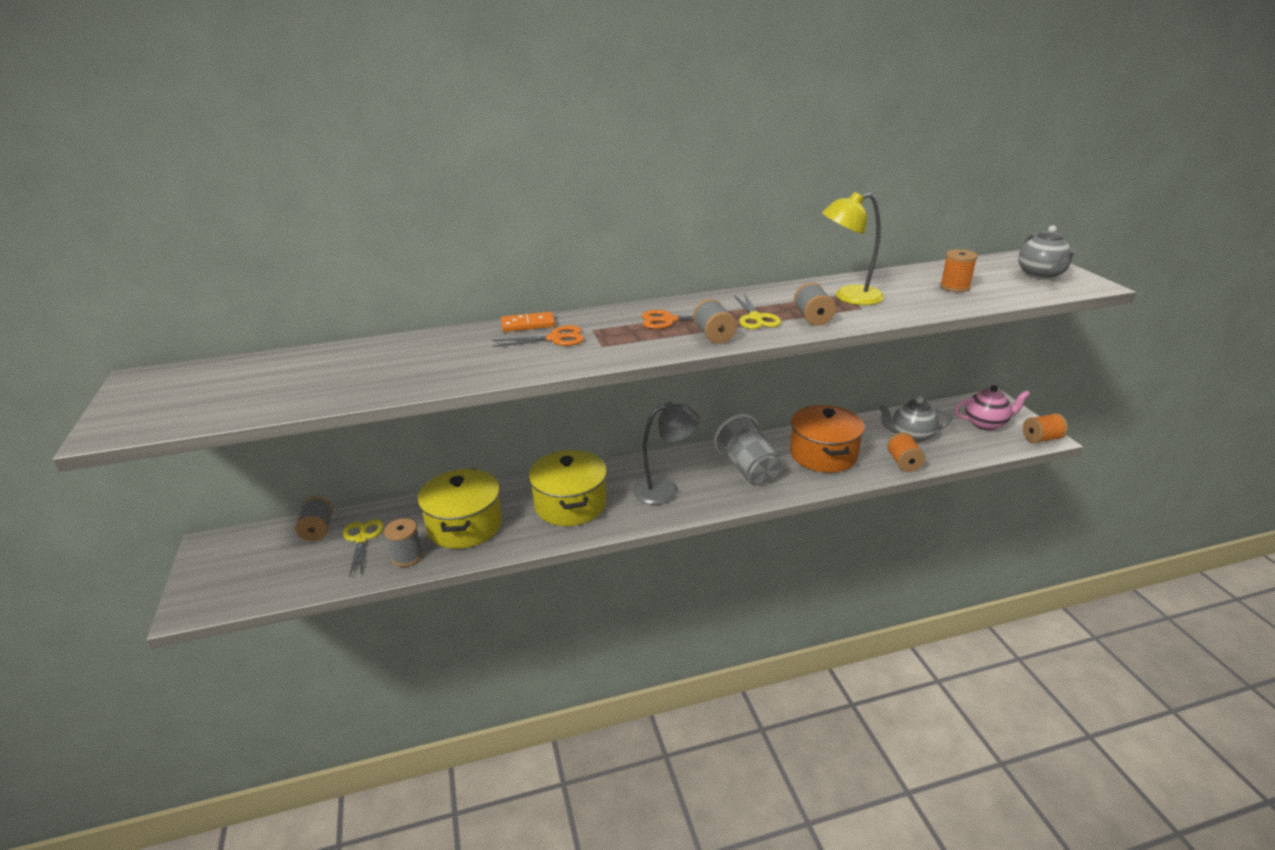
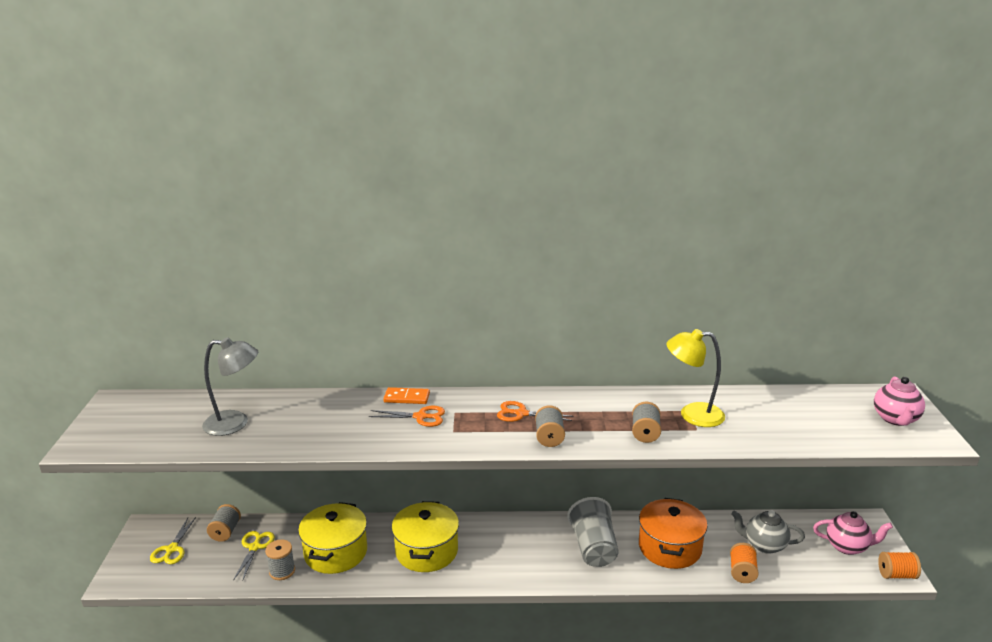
camera: 15 degrees right, 5 degrees down
(665, 489) = (512, 553): grey lamp -> grey lamp (235, 423)
(755, 318) = (595, 424): yellow scissors -> yellow scissors (172, 549)
(955, 287) = (799, 420): orange spool -> none
(1041, 275) = (895, 419): grey teapot -> pink teapot

